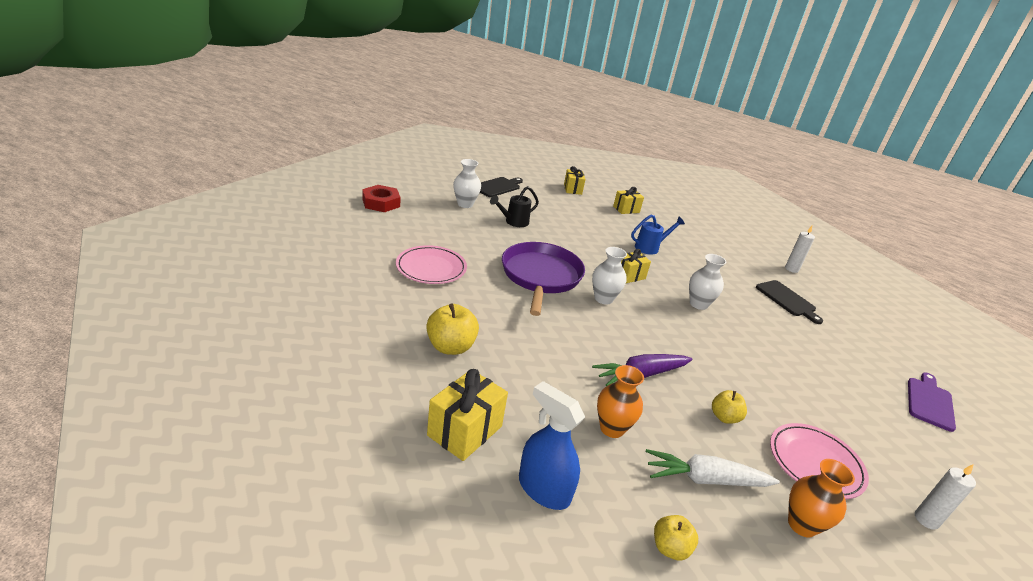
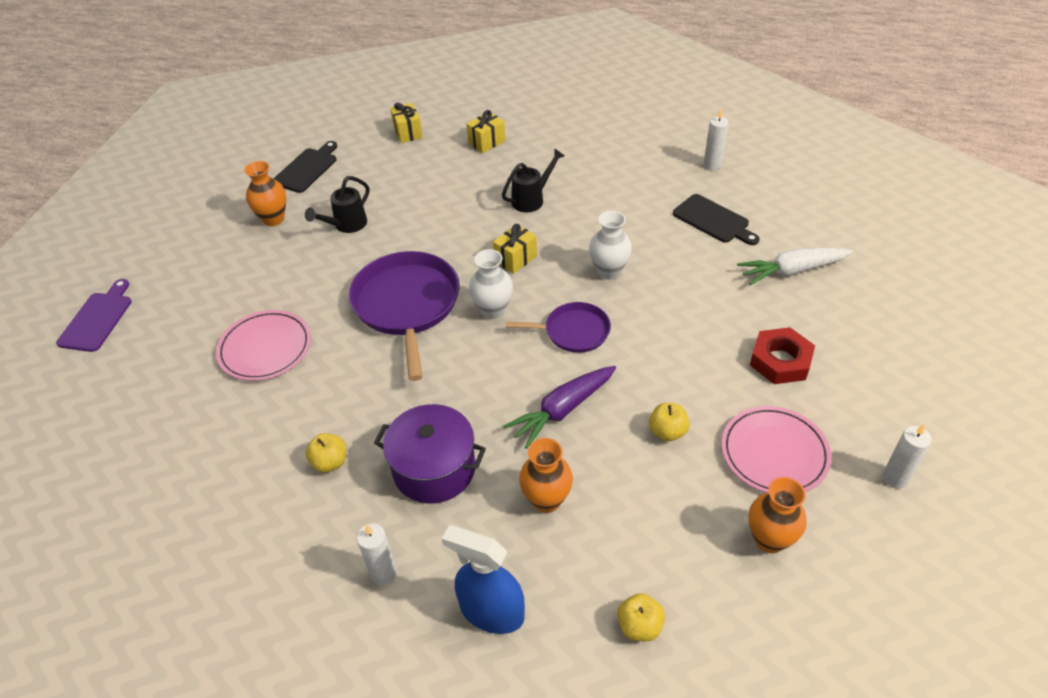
camera: 10 degrees left, 15 degrees up
(381, 203) = (160, 262): red nut -> red nut (780, 361)
(451, 347) = (330, 462): yellow apple -> yellow apple, size x0.62
(465, 204) = (273, 219): white vase -> orange vase
(465, 431) = (383, 573): yellow gift -> white candle
(528, 378) = (434, 469): none -> purple pot
(650, 248) = (531, 199): blue watering can -> black watering can
(662, 330) = (573, 331): none -> purple pan
(705, 479) = (660, 525): white carrot -> white carrot (791, 271)
(929, 402) = (889, 313): purple cutting board -> purple cutting board (97, 319)

